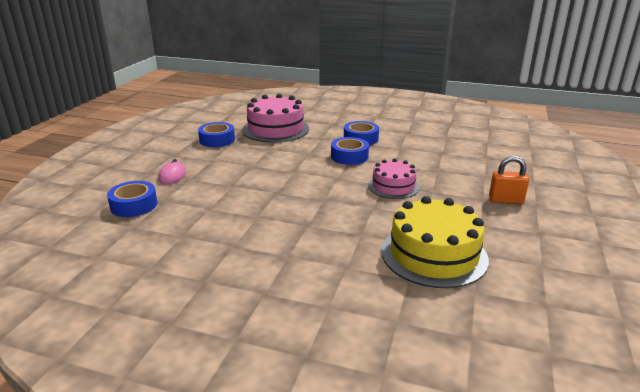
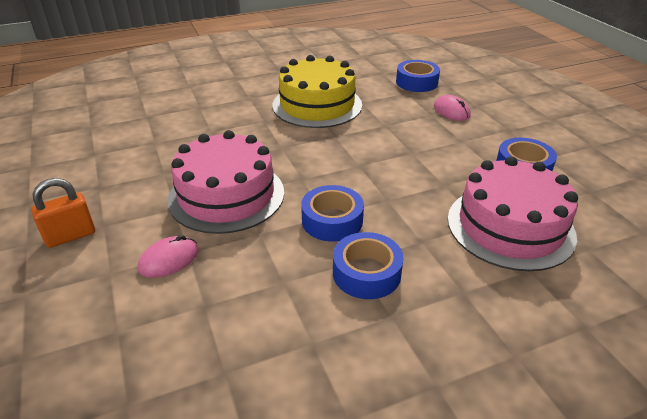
camera: 140 degrees right, 10 degrees up
(393, 186) = (226, 195): pink cake -> pink cake, size x1.65
(434, 254) = (135, 139): yellow cake -> yellow cake (317, 105)
(449, 171) = (169, 260): none -> pink mouse

